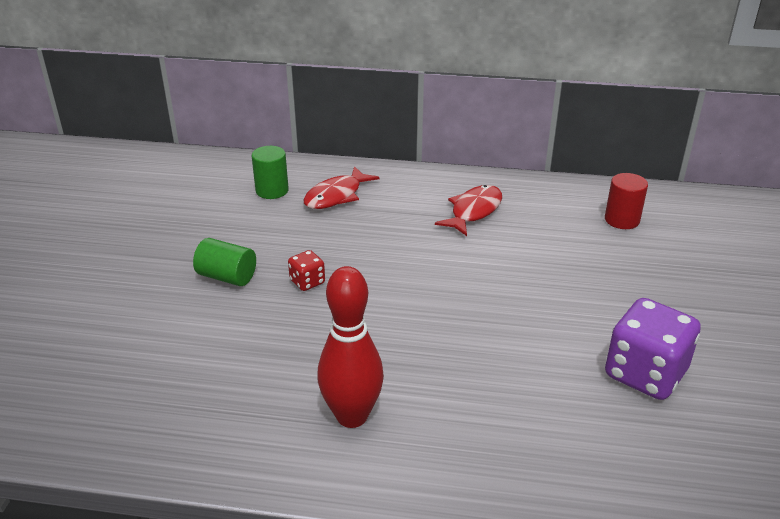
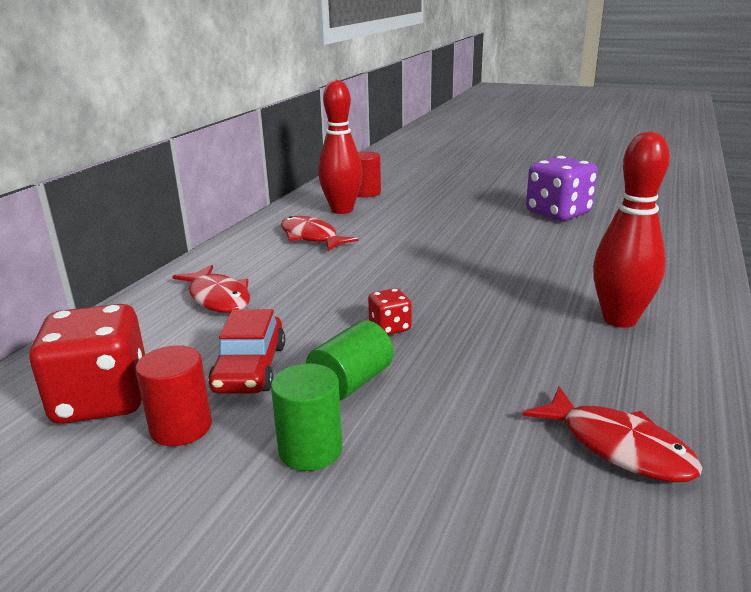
camera: 75 degrees left, 10 degrees down
(156, 405) = (618, 447): none -> red fish
(175, 226) = (181, 427): none -> red cylinder
(200, 193) = (102, 400): none -> red dice
(240, 233) = (250, 368): none -> red car
(272, 190) = (161, 339): green cylinder -> green cylinder (310, 450)
(556, 214) = (342, 210): none -> red bowling pin

